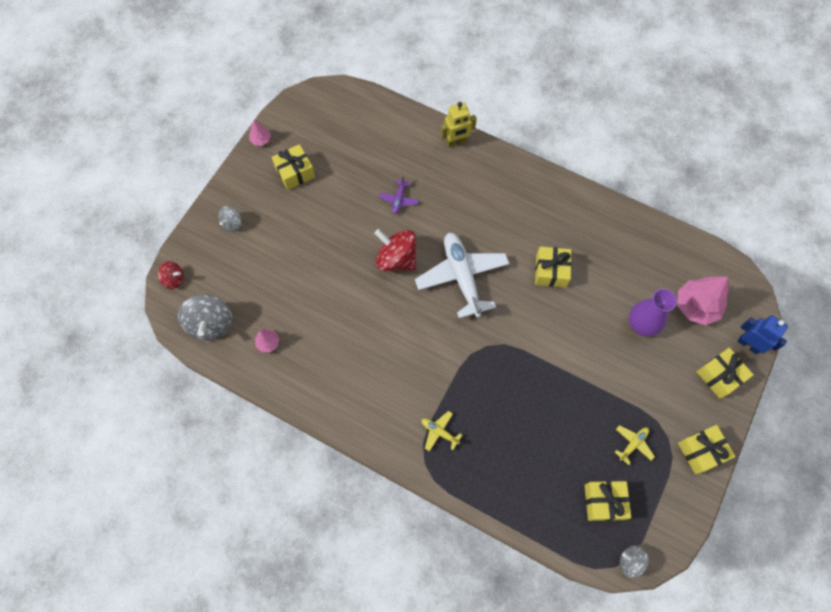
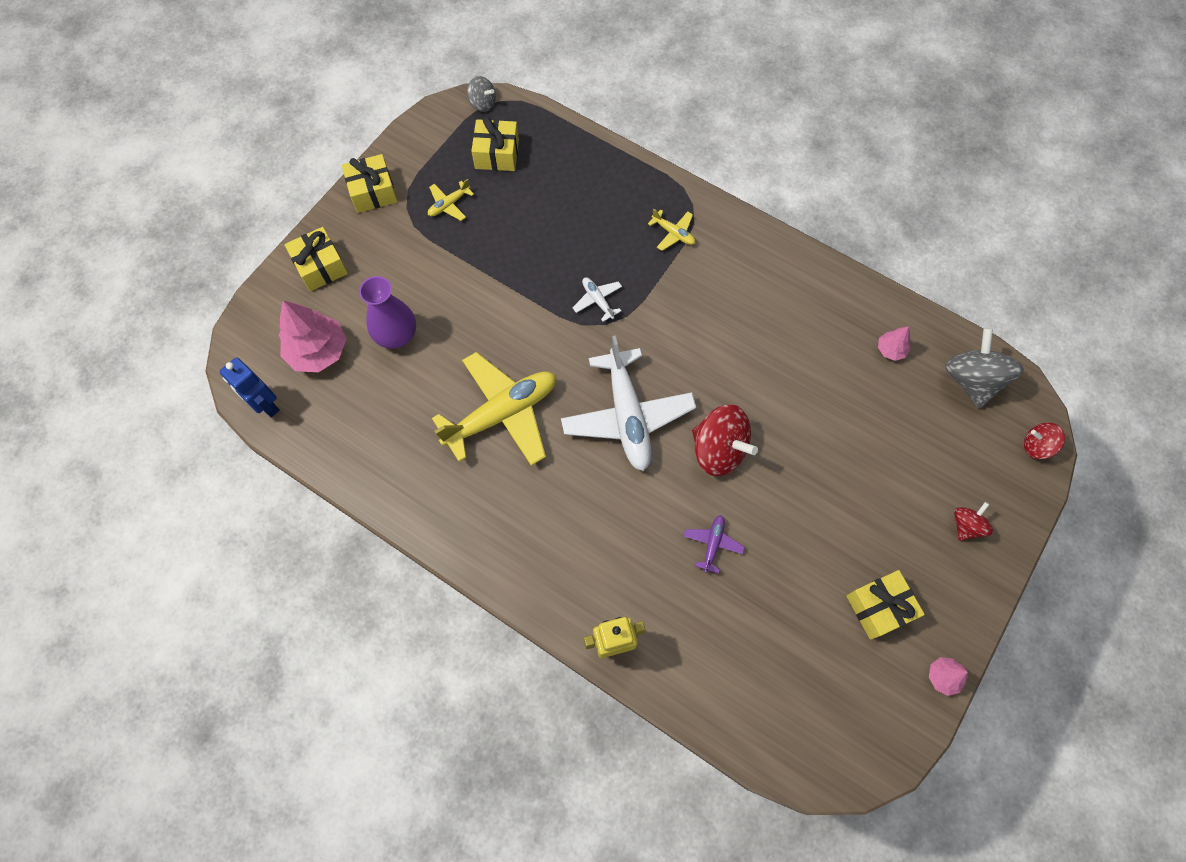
camera: 175 degrees left, 0 degrees up
(232, 223) = (966, 525): grey spinning top -> red spinning top
(494, 365) = (598, 300): none -> white plane
(551, 271) = (502, 414): yellow gift -> yellow plane
(748, 344) = (270, 299): blue robot -> blue robot (266, 405)

